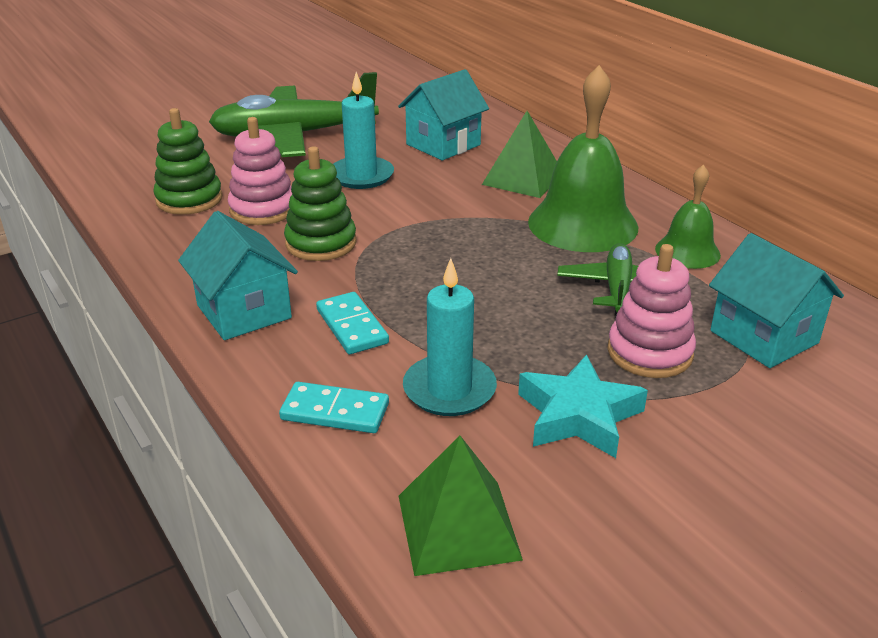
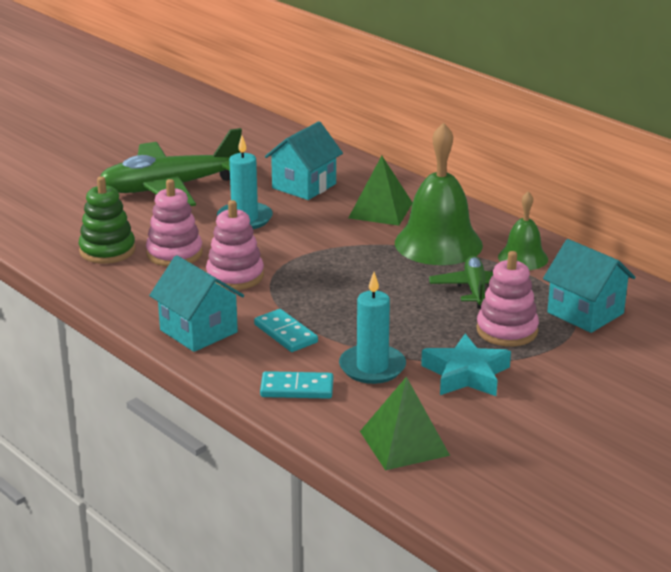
camera: 10 degrees left, 5 degrees down
(321, 243) = (235, 276): green stacking toy -> pink stacking toy

